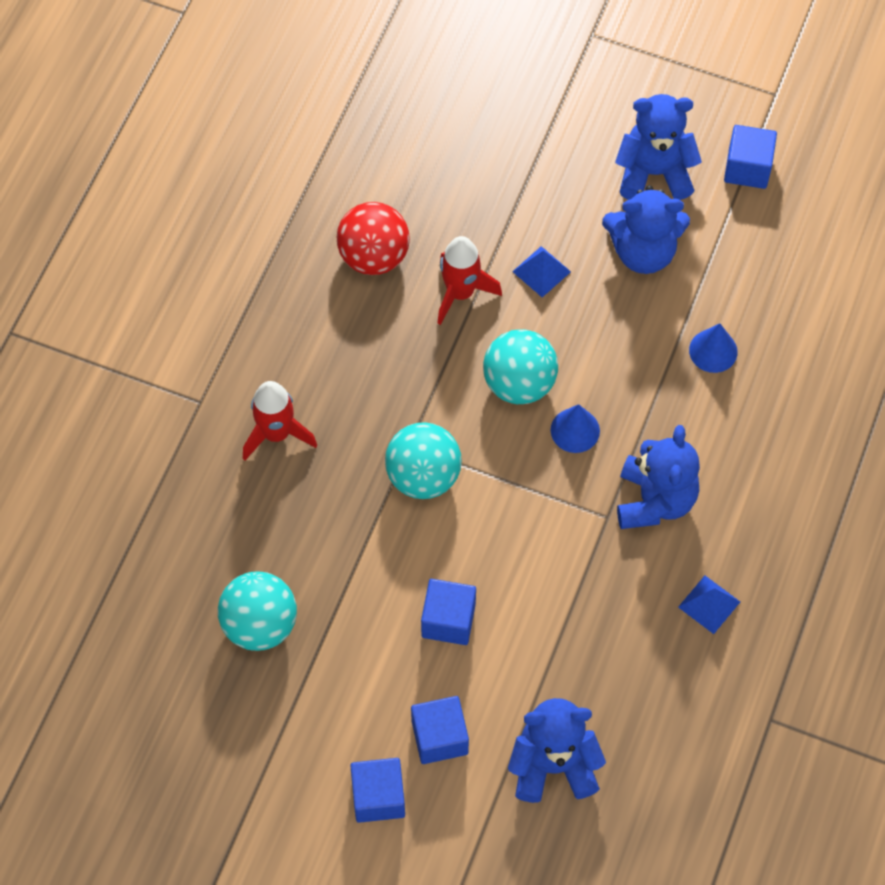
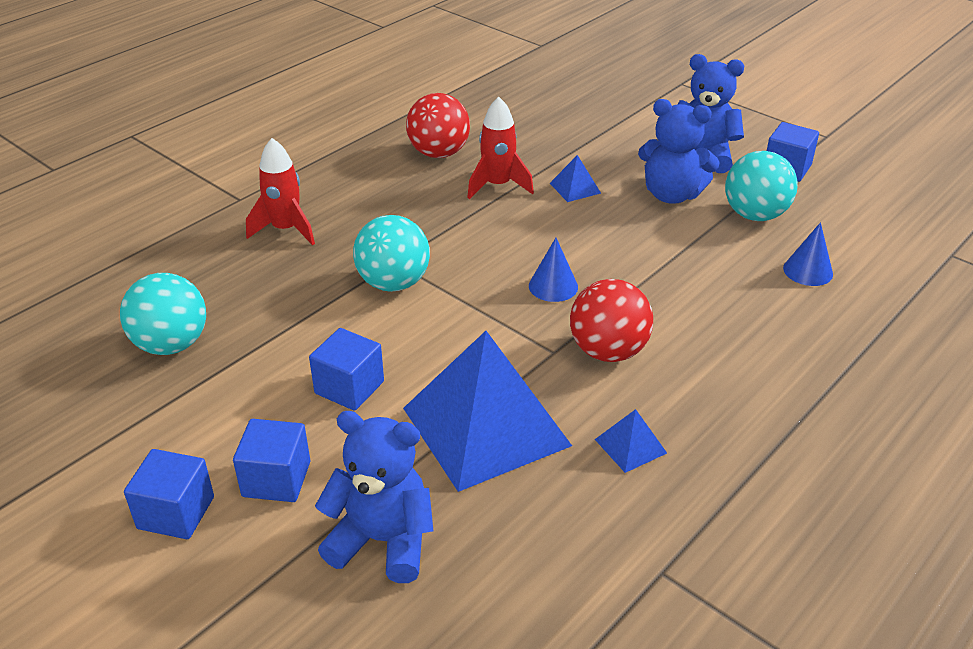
camera: 20 degrees right, 25 degrees down
(519, 383) = (517, 246): turquoise ball -> turquoise ball (755, 215)
(583, 624) = (485, 426): none -> blue pyramid
(654, 500) = (608, 351): blue teddy bear -> red ball
(713, 351) = (712, 265): blue cone -> blue cone (808, 271)

